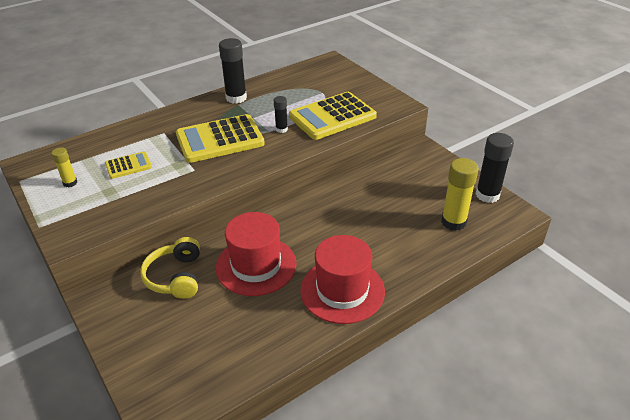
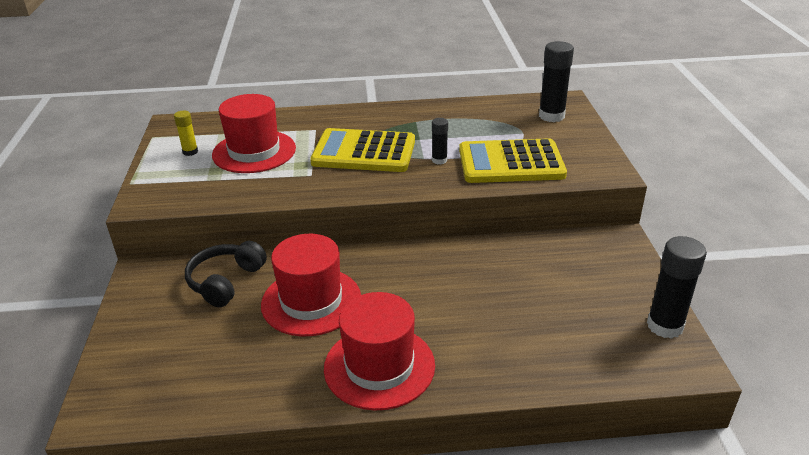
camera: 30 degrees right, 5 degrees down
(128, 165) = (254, 152): yellow calculator -> red hat
(176, 277) = (225, 281): yellow headphones -> black headphones
(236, 98) = (420, 114): black glue stick -> black glue stick (551, 116)
(453, 222) = (587, 342): yellow glue stick -> none

